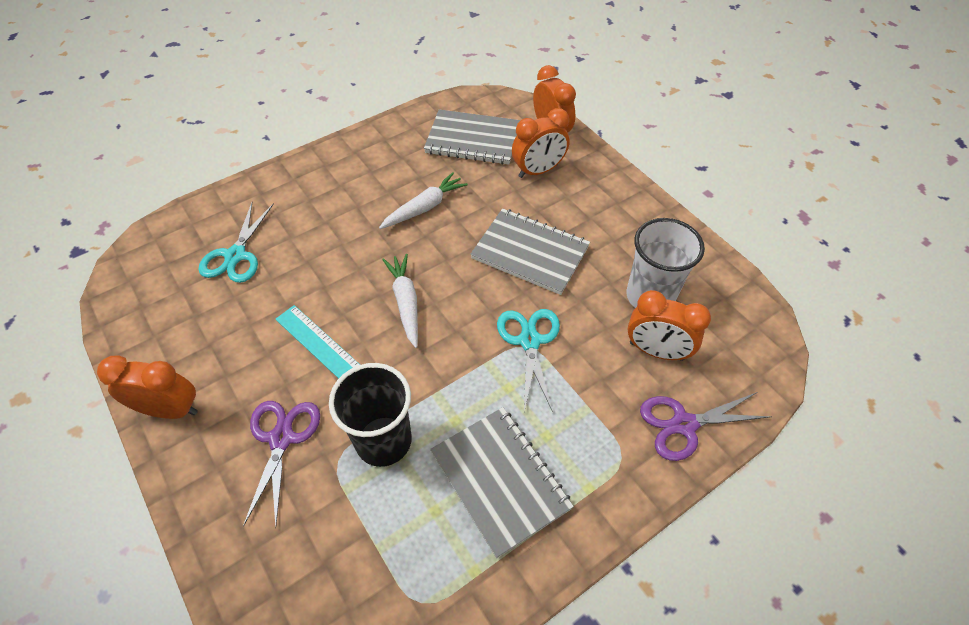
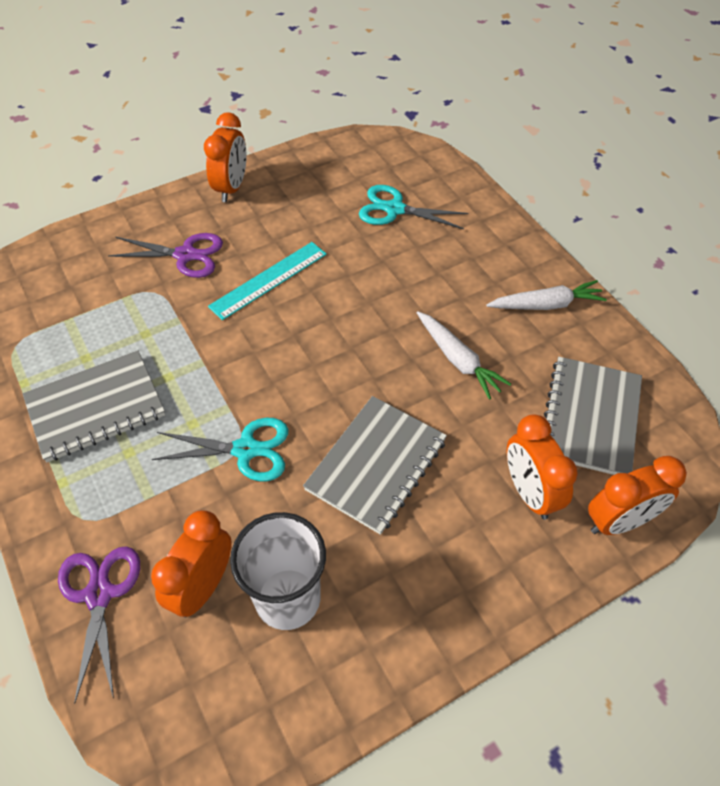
camera: 95 degrees right, 0 degrees up
(383, 441) = (162, 322): black cup -> none
(406, 303) = (316, 340): white carrot -> white carrot (545, 305)

